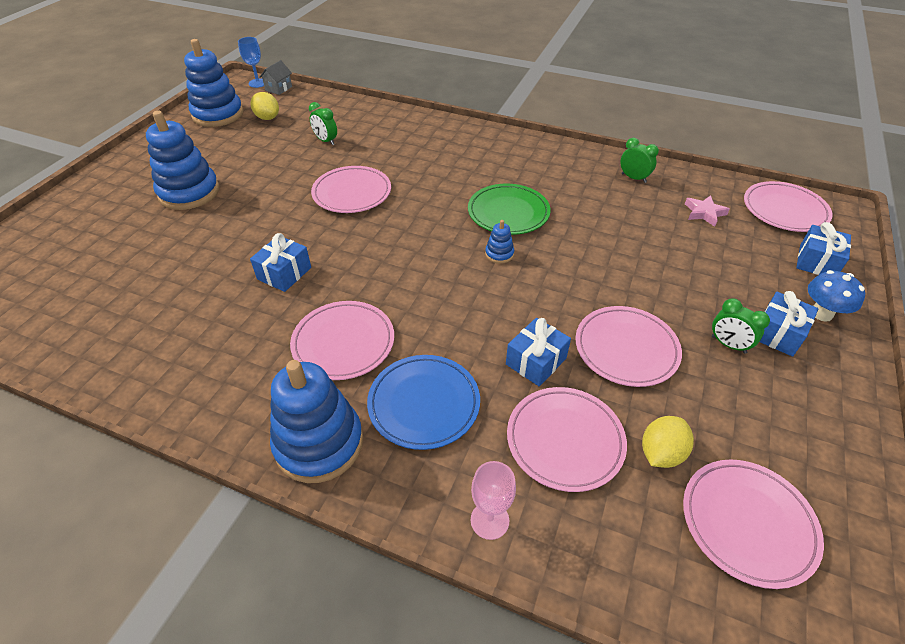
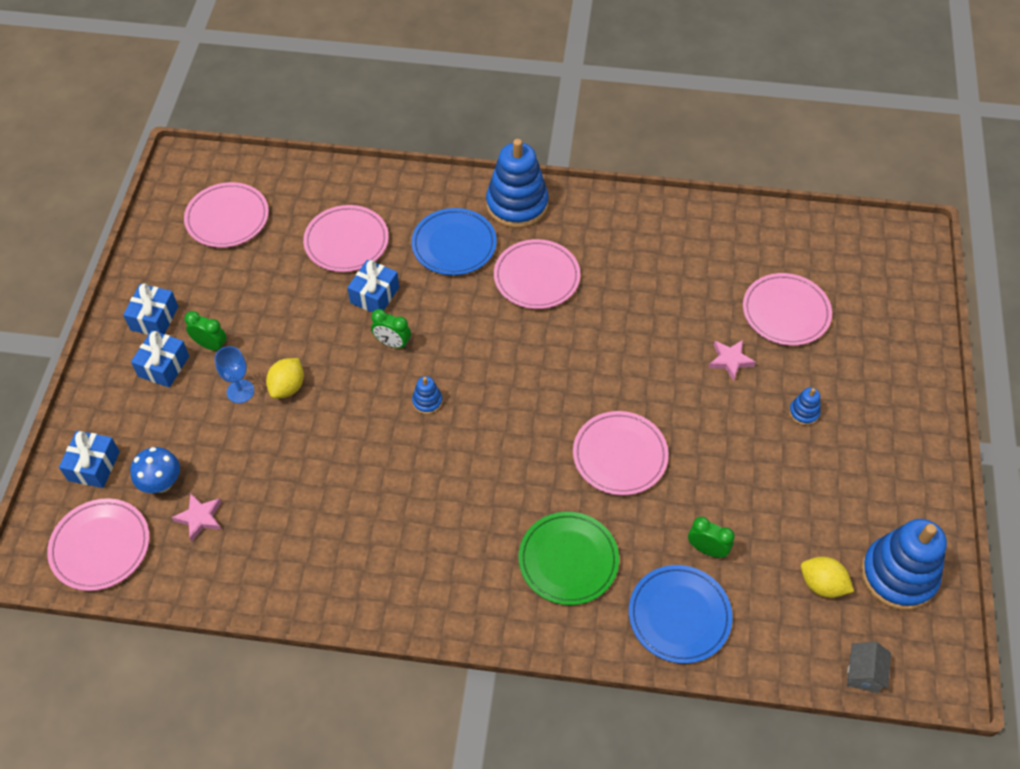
camera: 165 degrees right, 10 degrees up
(189, 192) = (804, 412): blue stacking toy -> blue stacking toy, size x0.44
(212, 234) = (730, 361): none -> pink star
(258, 83) = (909, 682): blue goblet -> blue goblet (240, 391)
(284, 273) = (627, 331): blue gift -> blue gift (154, 318)
(365, 120) = (679, 616): none -> blue plate
(489, 520) = (390, 187): pink goblet -> none
(508, 212) = (429, 465): green plate -> green plate (568, 560)
(626, 349) = (300, 322): pink plate -> pink plate (786, 312)
(633, 178) = (280, 567): green clock -> green clock (392, 343)
(661, 453) = (278, 247): yellow lemon -> yellow lemon (288, 387)
(821, 313) = (115, 397): blue mushroom -> blue mushroom (162, 483)

